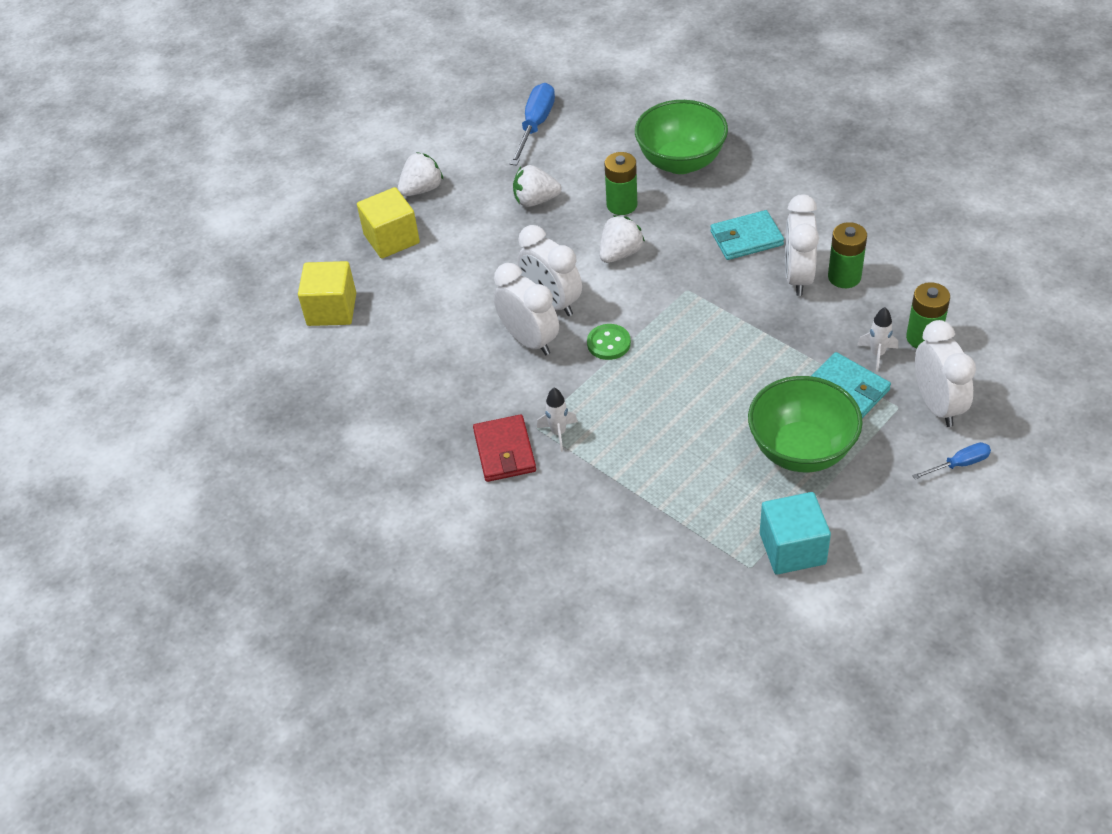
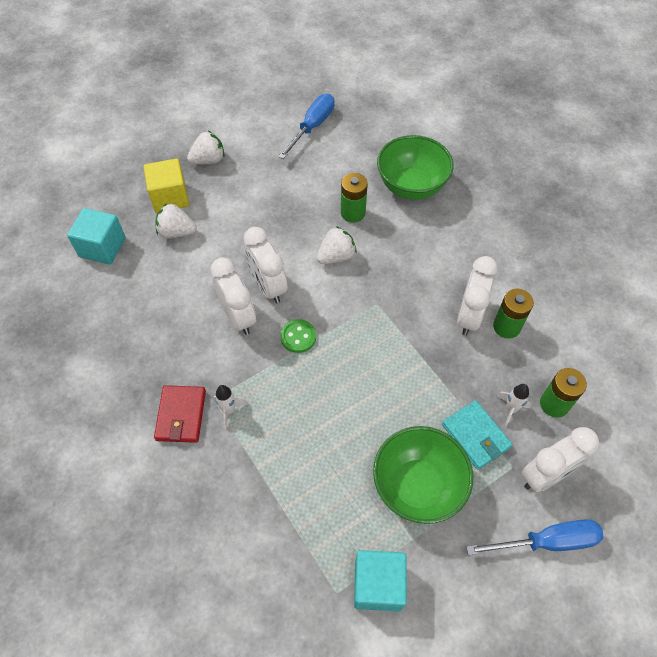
camera: 10 degrees right, 10 degrees up
(332, 309) = (102, 247): yellow cube -> turquoise cube
(535, 200) = (289, 192): white strawberry -> white strawberry (177, 232)
(746, 238) = (439, 269): turquoise wallet -> none
(937, 405) = (546, 475): white clock -> white clock turned 60 degrees clockwise
(959, 464) = (547, 541): blue screwdriver -> blue screwdriver, size x1.79

